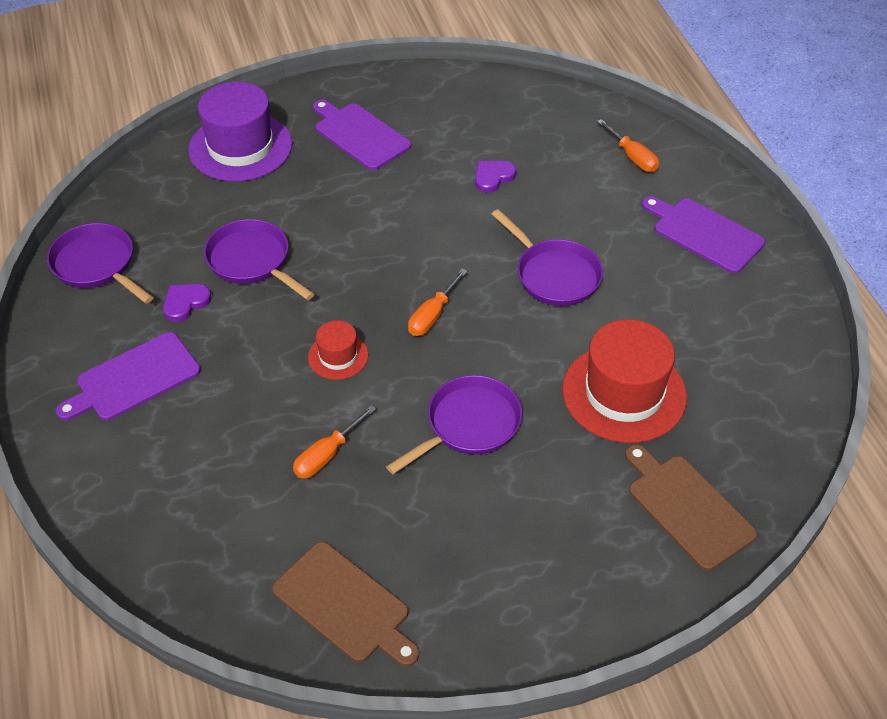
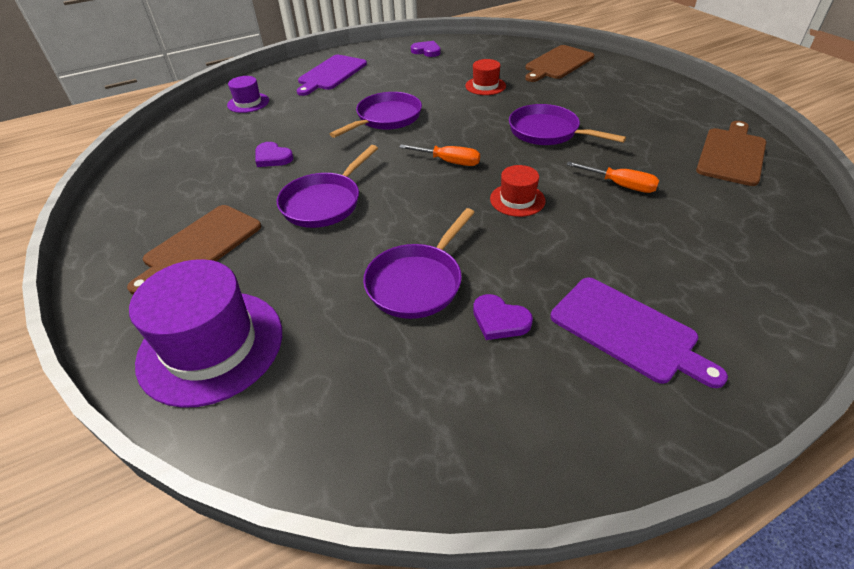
camera: 100 degrees left, 5 degrees down
(97, 265) = (470, 438): purple pan -> purple pan (324, 202)
(359, 135) = (200, 246): purple cutting board -> brown cutting board
(624, 393) = (485, 86): red hat -> red hat, size x0.50
(632, 157) = (248, 103): orange screwdriver -> purple hat
(772, 348) = (426, 51): none -> purple heart

